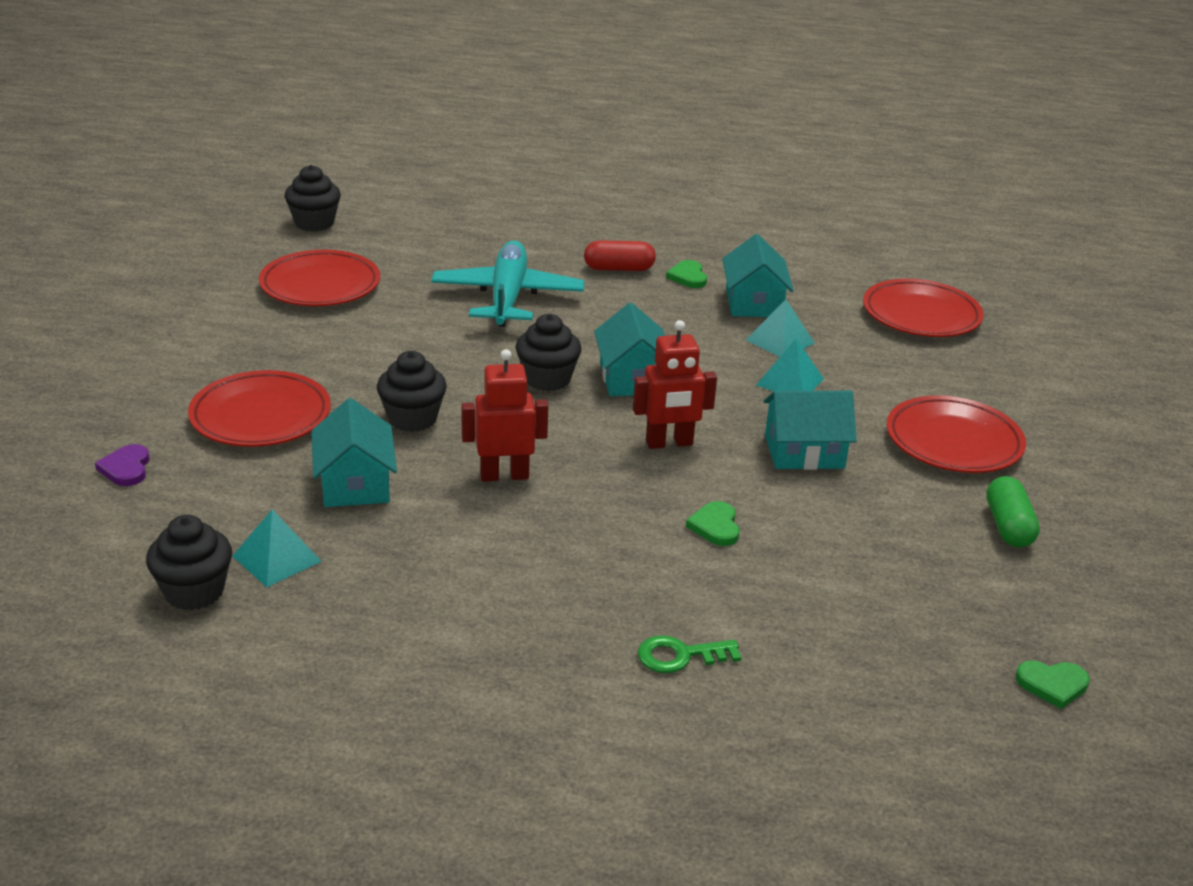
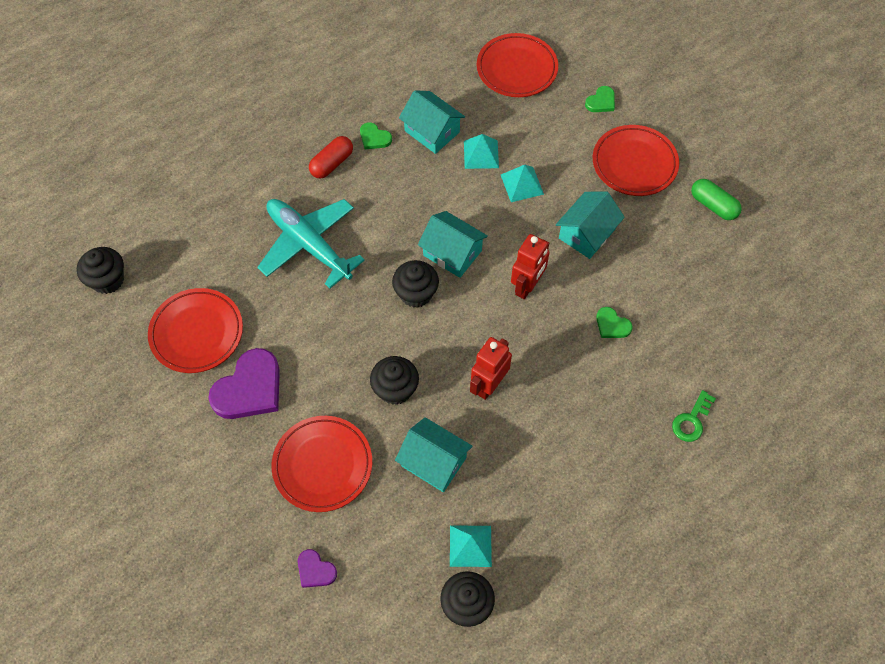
camera: 45 degrees left, 30 degrees up
(296, 337) = (249, 388): none -> purple heart
(1052, 685) = (821, 293): green heart -> green heart (601, 101)

